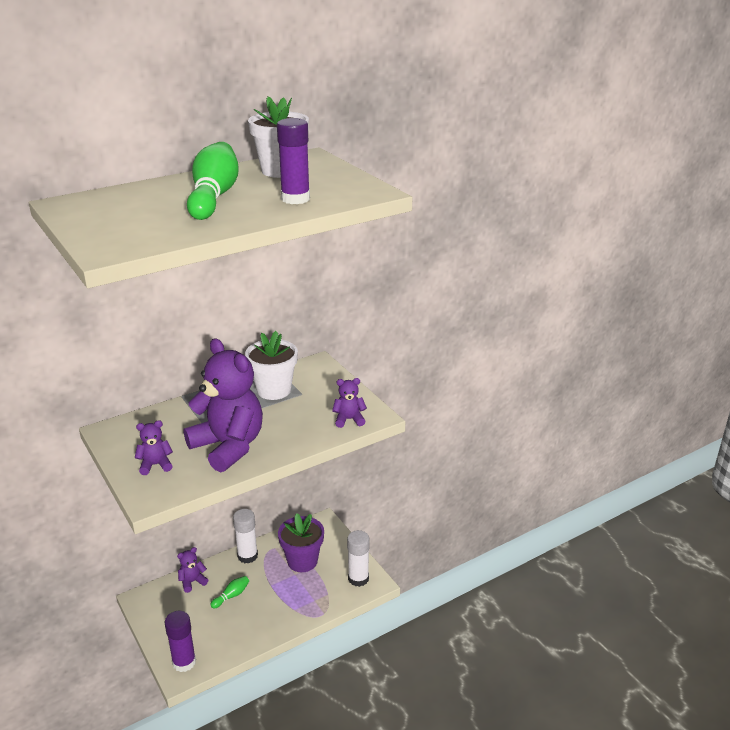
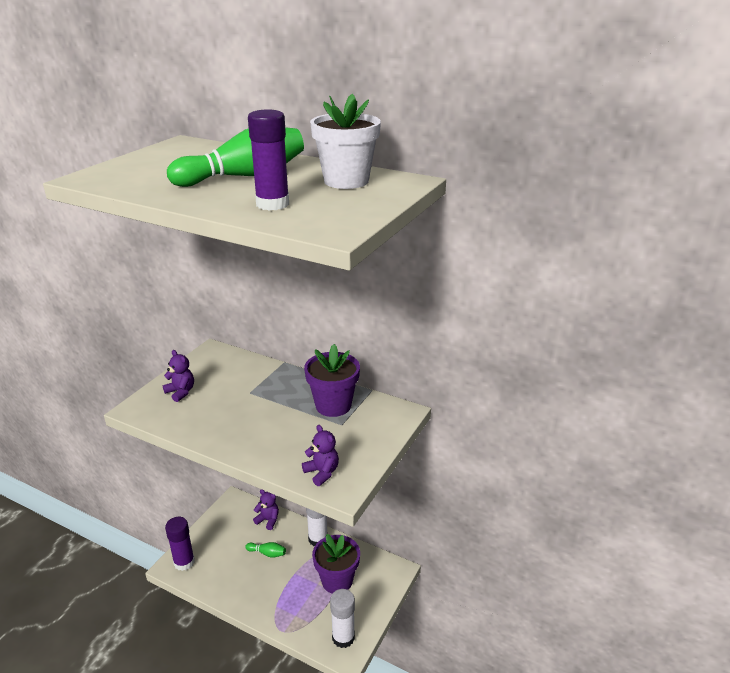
camera: 60 degrees right, 0 degrees up
(228, 447) = (228, 417): purple teddy bear -> none
(274, 390) = (333, 405): white flower pot -> purple flower pot

